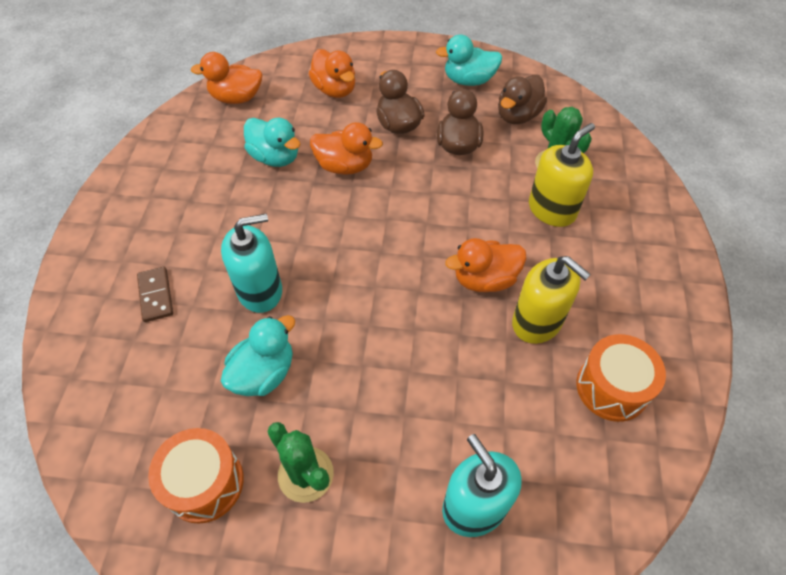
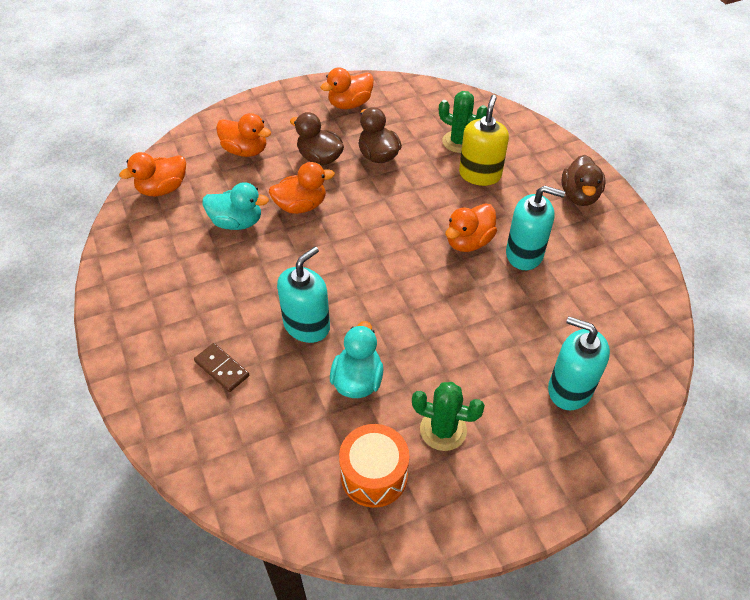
camera: 30 degrees left, 5 degrees down
(469, 80) = (350, 104): turquoise duck -> orange duck
(517, 116) = (406, 117): brown duck -> brown duck (579, 196)
(537, 322) = (524, 254): yellow soap dispenser -> turquoise soap dispenser
(612, 387) = (601, 273): orange drum -> none

